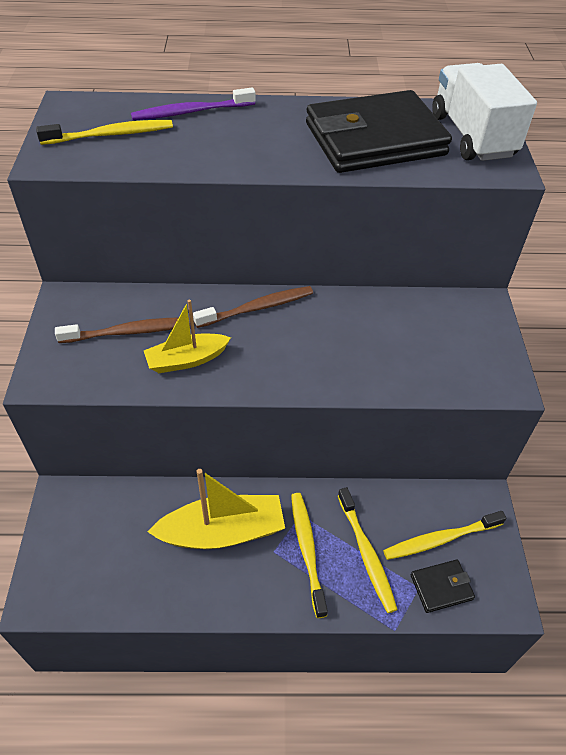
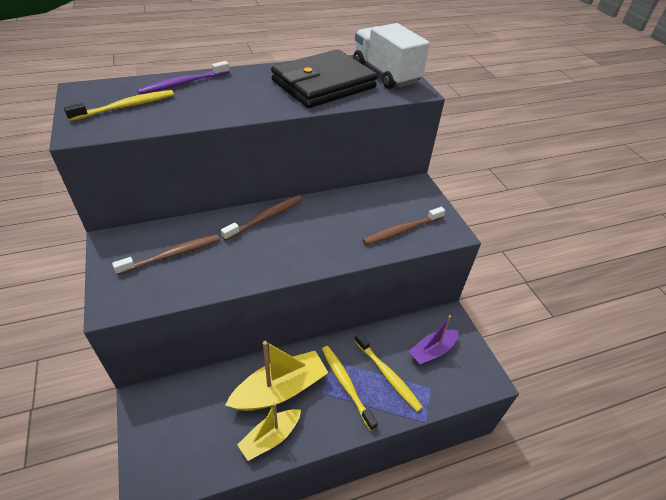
camera: 20 degrees left, 5 degrees down
(187, 360) = (226, 265): yellow boat -> yellow boat (270, 437)
(434, 365) = (401, 230): none -> brown toothbrush
(440, 539) = (432, 351): yellow toothbrush -> purple boat
(441, 587) = (445, 383): black wallet -> none

